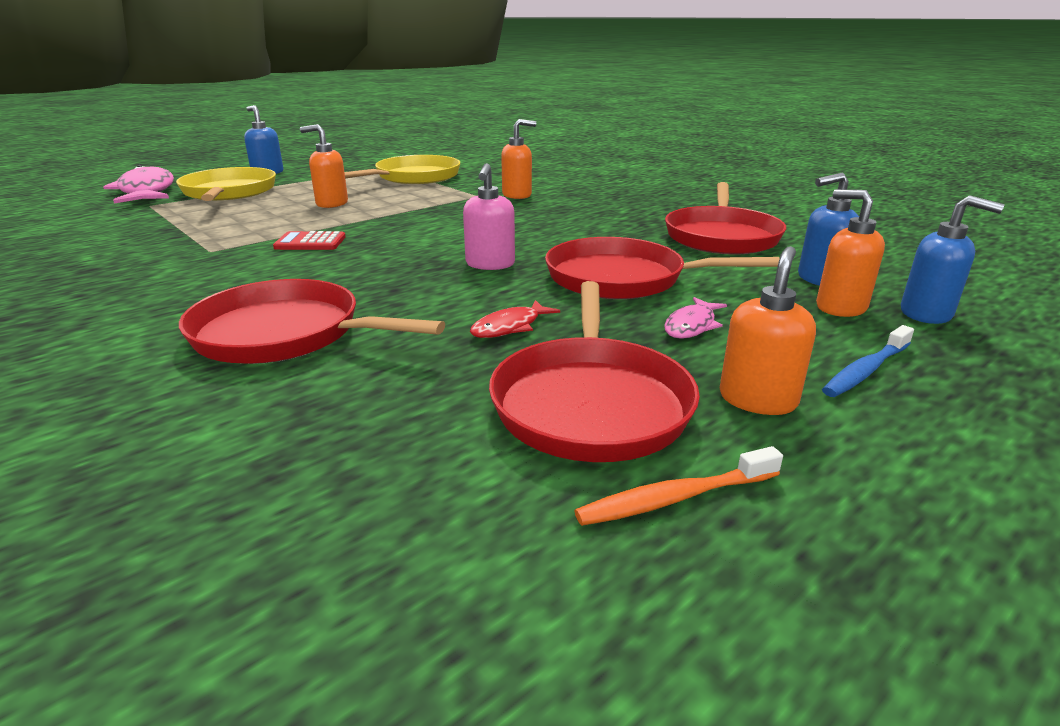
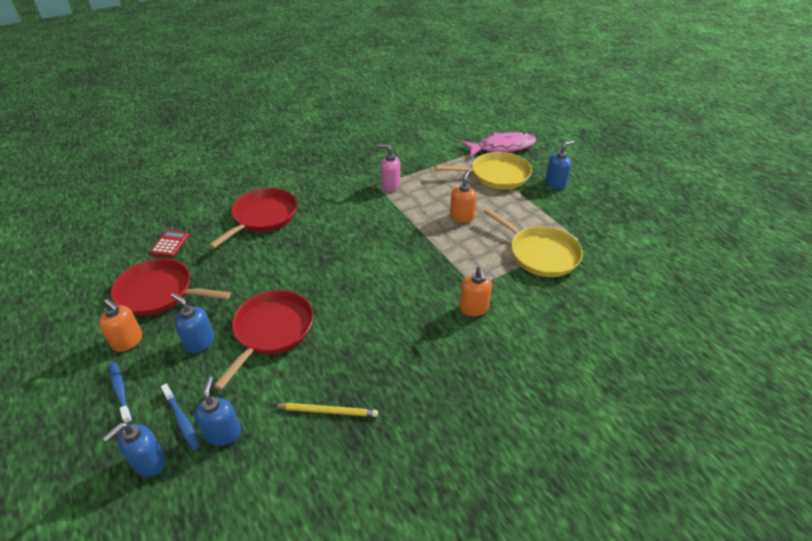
camera: 100 degrees right, 15 degrees up
(310, 242) = (380, 214): red calculator -> red calculator (170, 244)
(490, 264) = (317, 279): pink soap dispenser -> pink soap dispenser (390, 186)
(510, 327) = (234, 278): red fish -> none
(676, 498) = (98, 301): orange toothbrush -> none
(691, 325) = (199, 342): pink fish -> blue soap dispenser
(721, 236) = (328, 411): red pan -> yellow pencil
(840, 307) = (182, 420): orange soap dispenser -> blue toothbrush

